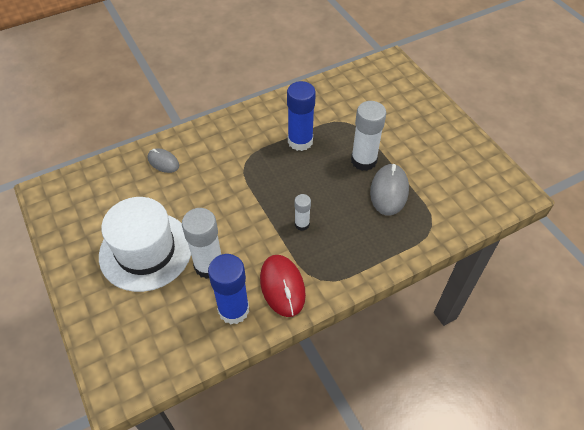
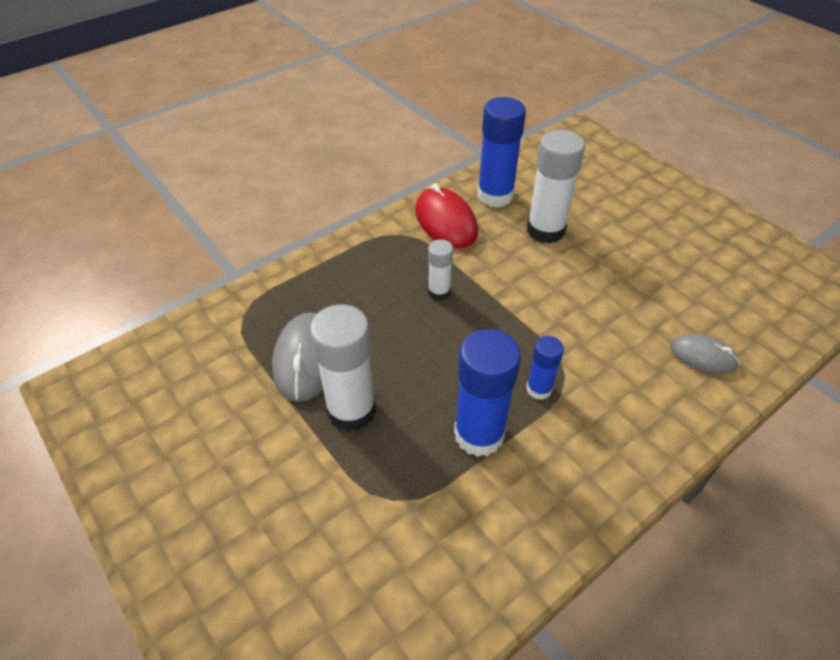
camera: 170 degrees right, 5 degrees down
(146, 251) = (635, 235): white hat -> none
(262, 157) = (539, 389): none -> blue glue stick

